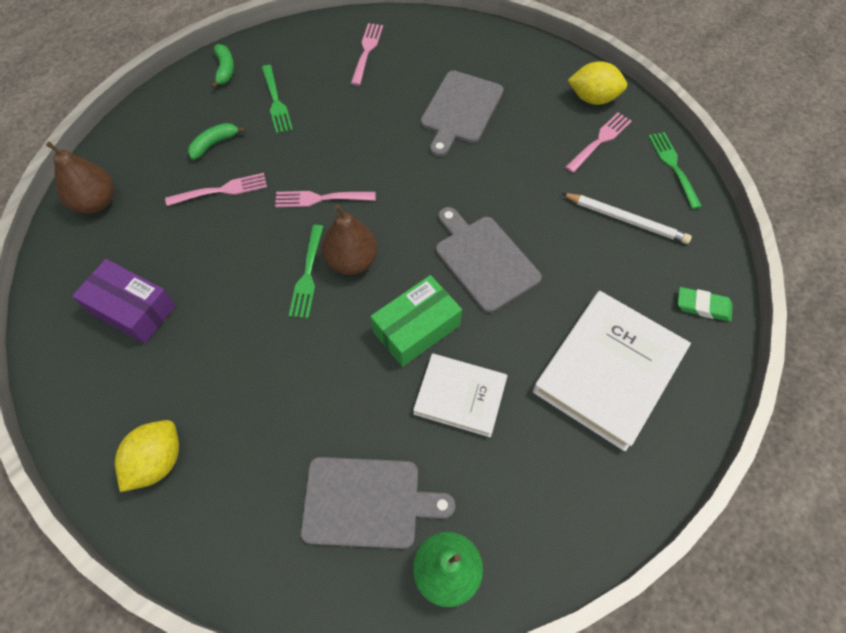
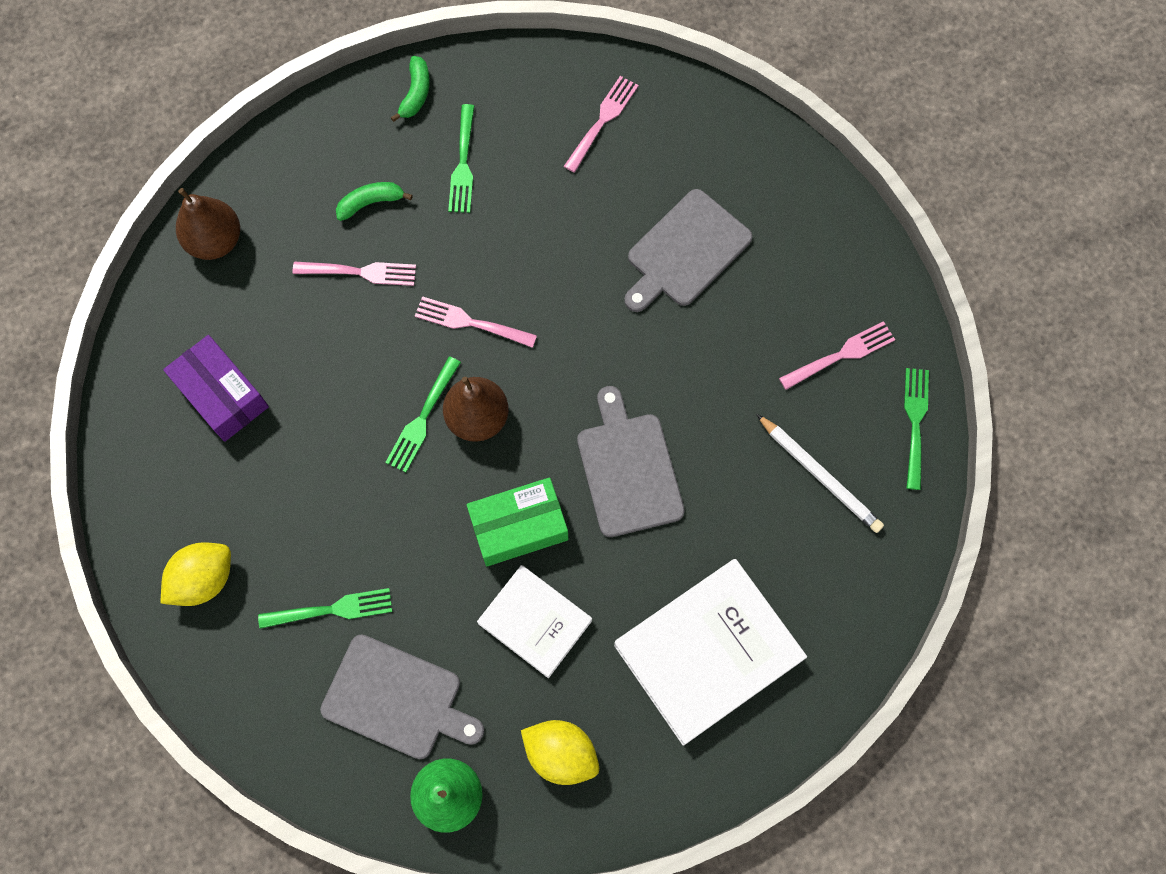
camera: 20 degrees right, 10 degrees up
(282, 447) = (332, 610): none -> green fork
(593, 98) = (862, 289): yellow lemon -> yellow lemon (561, 753)
(703, 306) = (854, 615): green eraser -> none

